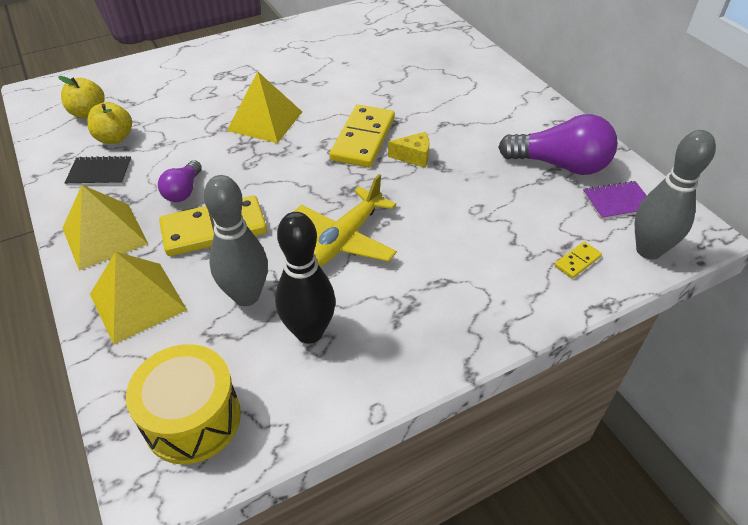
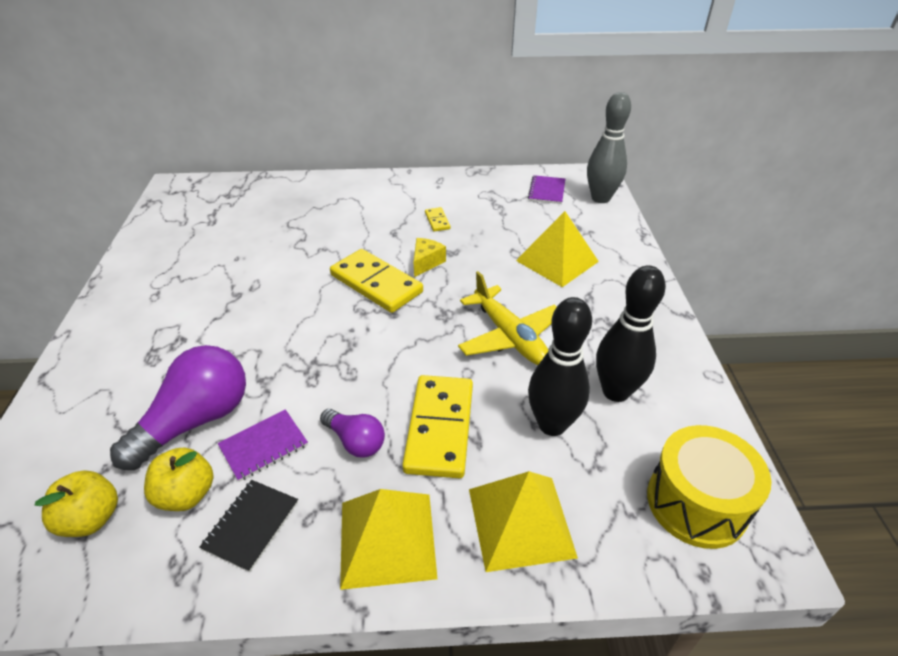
camera: 65 degrees left, 5 degrees down
(163, 152) = (264, 446): none -> purple notebook
(246, 296) = (552, 424): grey bowling pin -> black bowling pin
(265, 121) = (284, 342): yellow pyramid -> yellow pyramid (557, 261)
(560, 165) = (491, 198): purple light bulb -> purple light bulb (196, 421)
(577, 261) = (597, 229): yellow domino -> yellow domino (437, 221)

